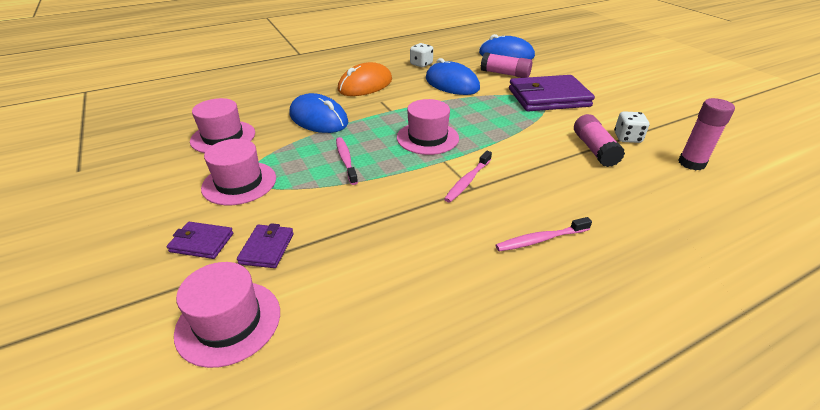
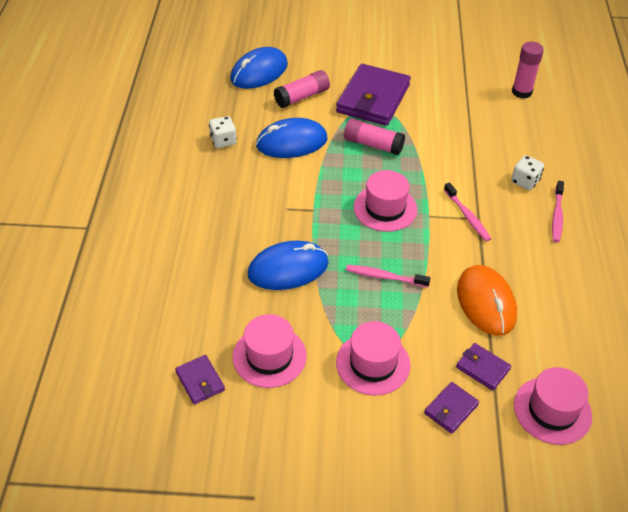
camera: 60 degrees left, 10 degrees up
(186, 120) = (200, 381): none -> purple wallet
(365, 85) = (237, 205): orange mouse -> orange mouse (486, 302)
(594, 149) = (472, 125): pink glue stick -> pink glue stick (373, 144)
(627, 138) = (469, 98): white dice -> white dice (525, 181)

